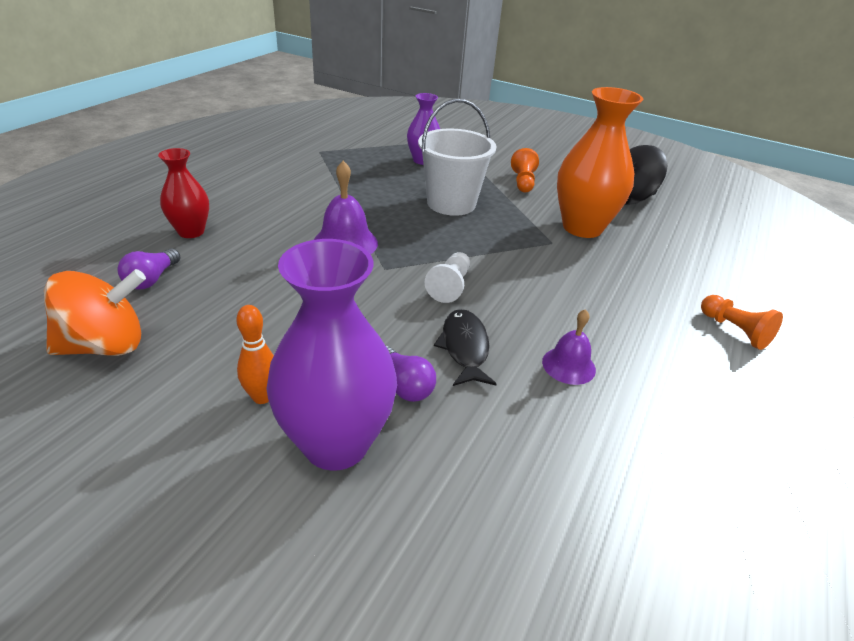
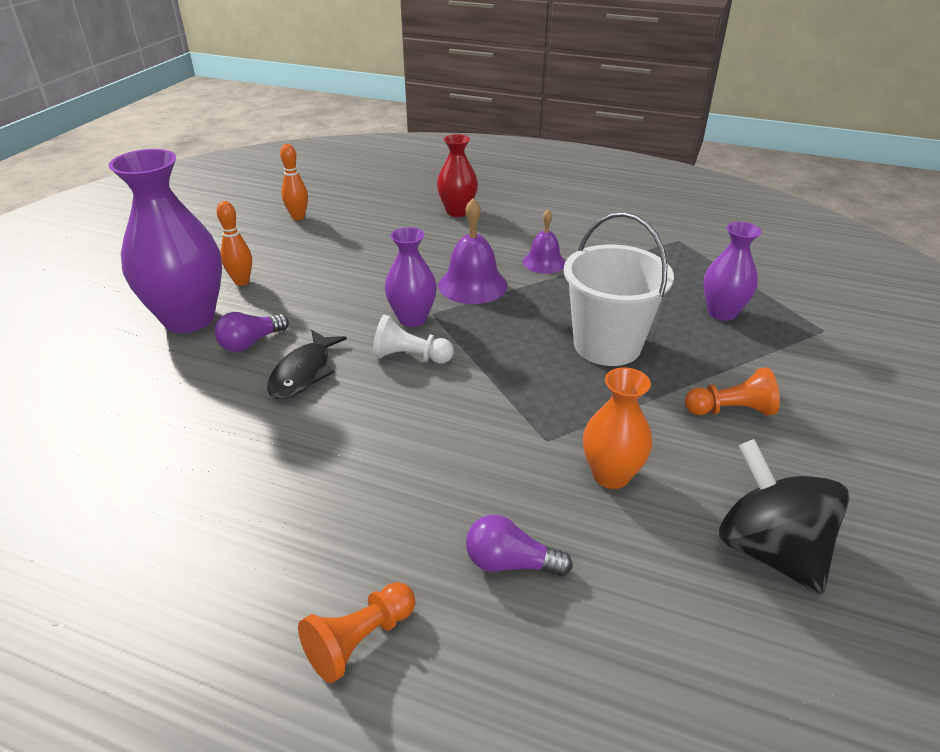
camera: 85 degrees right, 0 degrees up
(106, 345) = (298, 217): orange spinning top -> orange bowling pin
(151, 279) = (380, 213): purple light bulb -> purple light bulb (510, 563)
(390, 279) = (412, 319): none -> purple vase
(464, 348) = (303, 373): black fish -> black fish turned 120 degrees clockwise
(568, 365) = (276, 447): purple bell -> purple bell (544, 262)
(582, 227) = (611, 475): orange vase -> orange vase, size x0.57

